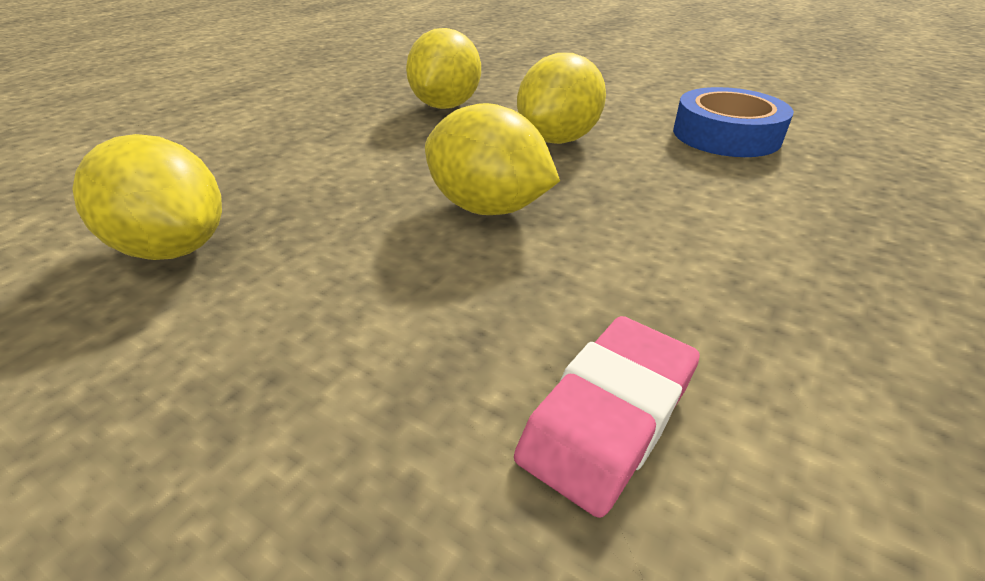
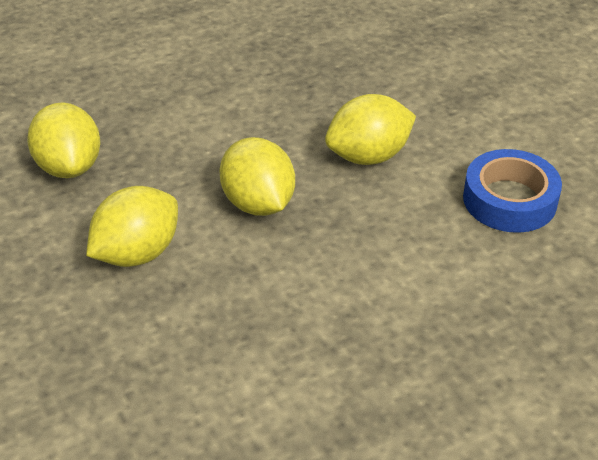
camera: 30 degrees right, 5 degrees up
(446, 106) = (319, 85): yellow lemon -> yellow lemon (137, 253)
(608, 416) = (202, 347): pink eraser -> none

